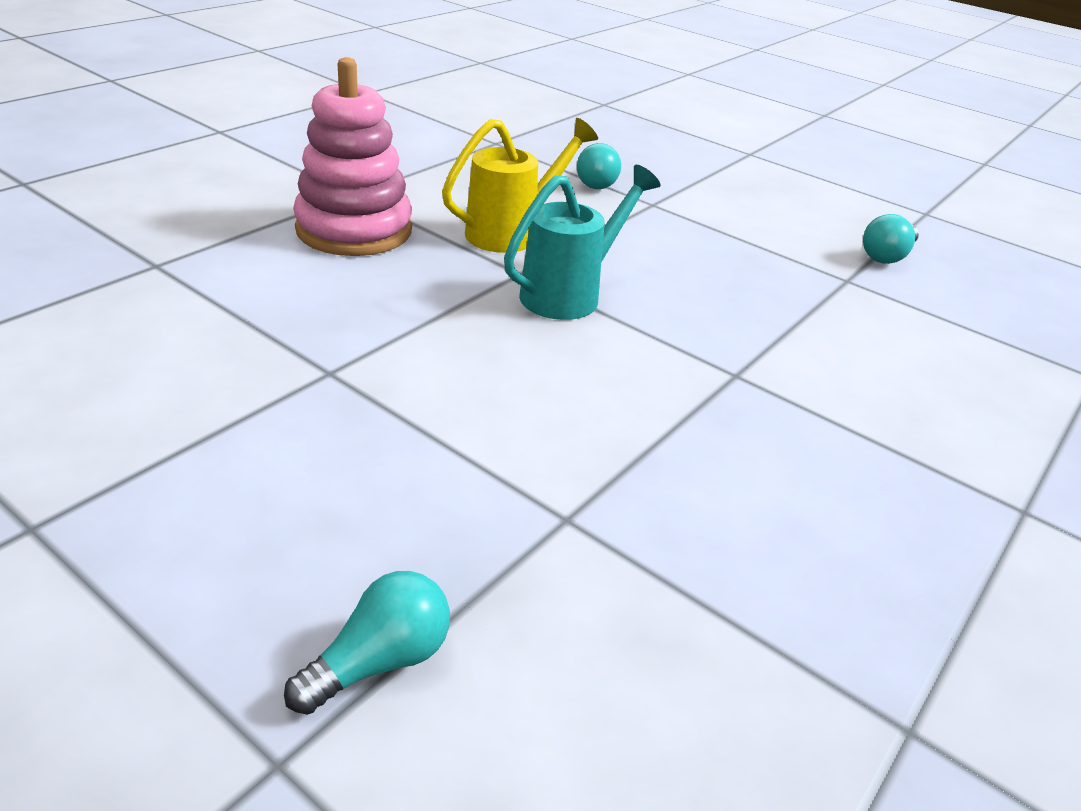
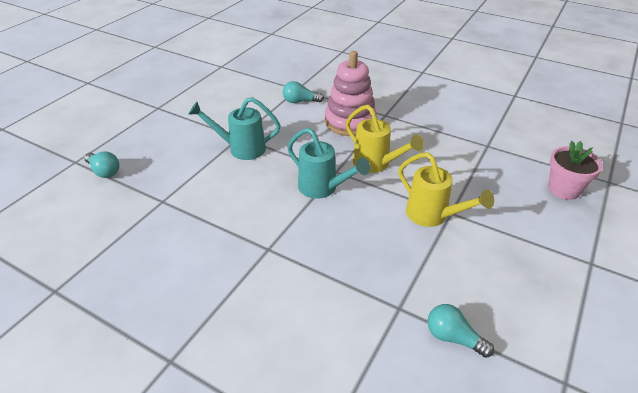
camera: 85 degrees right, 5 degrees up
(385, 375) = (241, 149): none -> turquoise watering can
(597, 182) = (465, 188): turquoise light bulb -> turquoise light bulb (300, 101)
(614, 129) = (564, 189): none -> pink flower pot
(659, 218) = (432, 216): none -> yellow watering can

